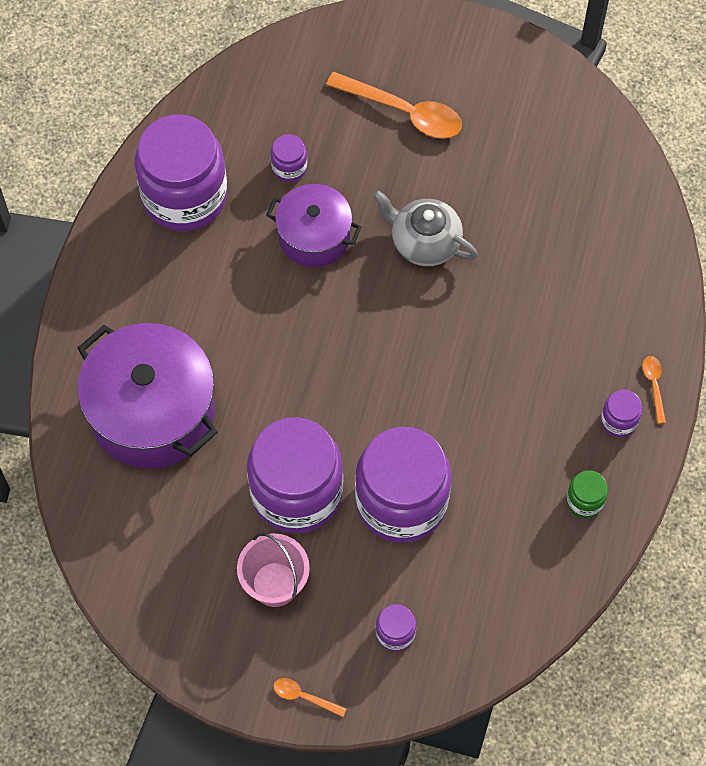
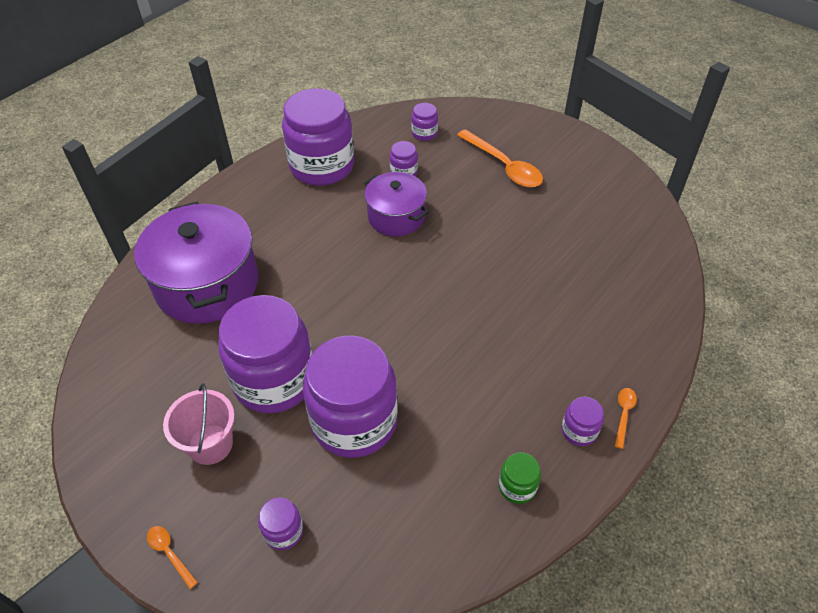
camera: 25 degrees right, 15 degrees down
(283, 95) = (424, 133): none -> purple jar
(424, 242) = (476, 246): grey teapot -> none

